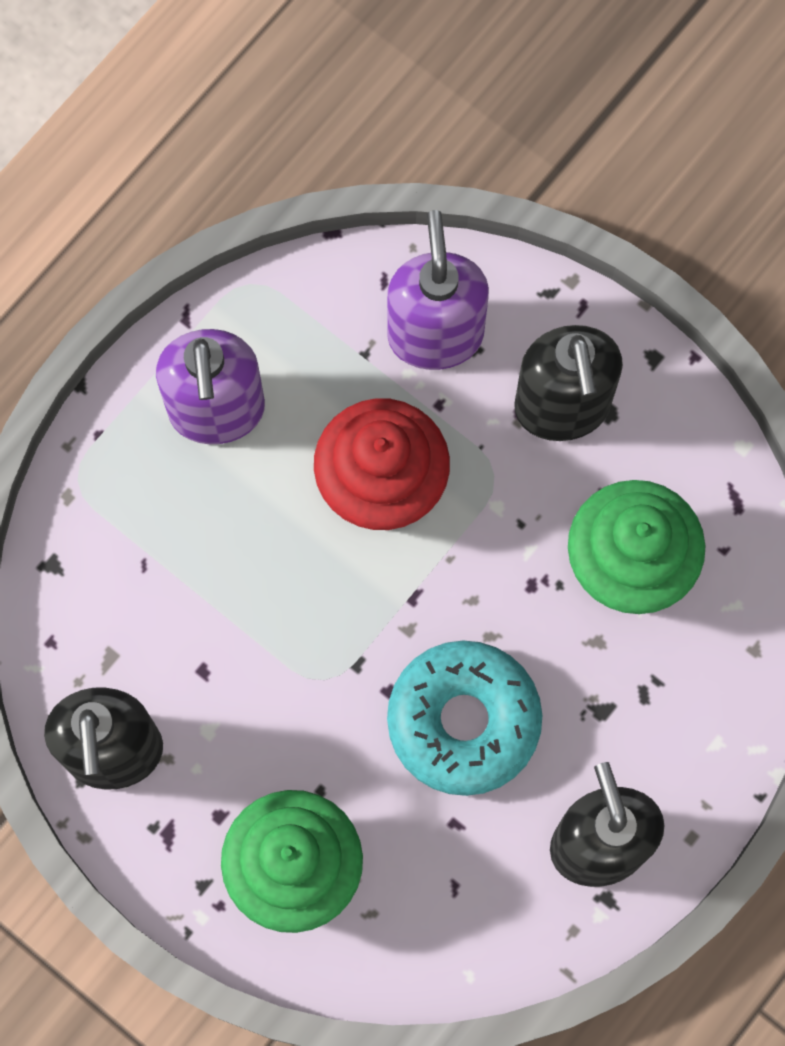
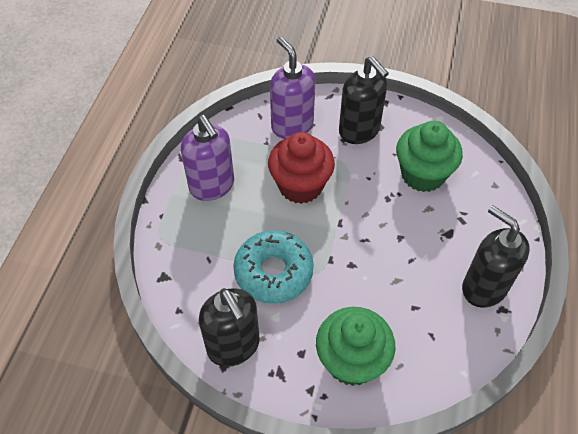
camera: 25 degrees left, 20 degrees down
(463, 721) = (392, 263): turquoise donut -> turquoise donut (273, 272)

